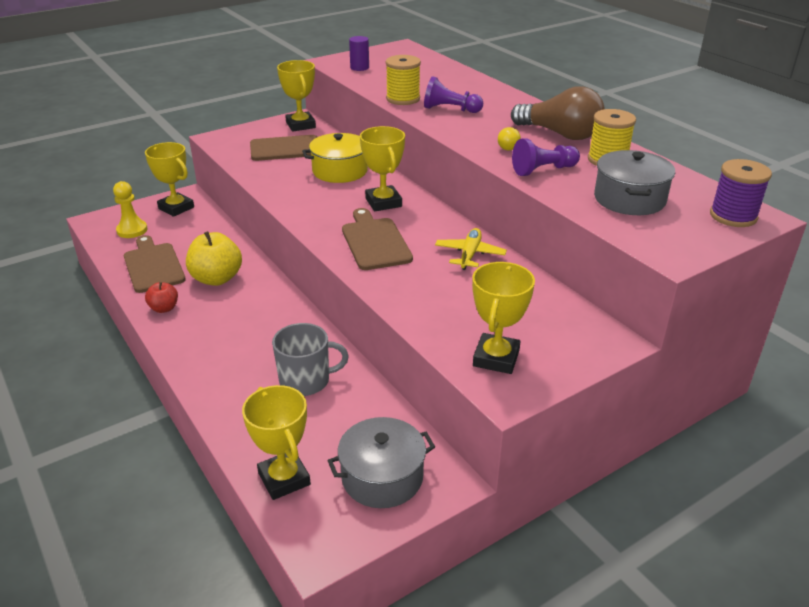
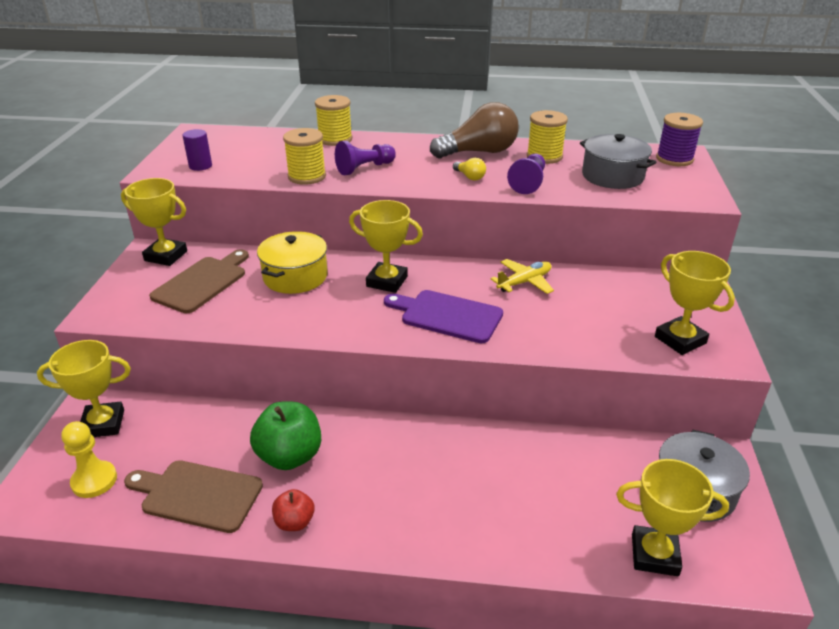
camera: 50 degrees left, 0 degrees up
(217, 279) = (290, 456): yellow apple -> green apple
(306, 381) = (526, 473): grey mug -> none
(375, 242) = (447, 316): brown cutting board -> purple cutting board
(470, 254) = (524, 282): yellow plane -> yellow plane turned 90 degrees clockwise
(477, 84) = (335, 139): none -> yellow spool

